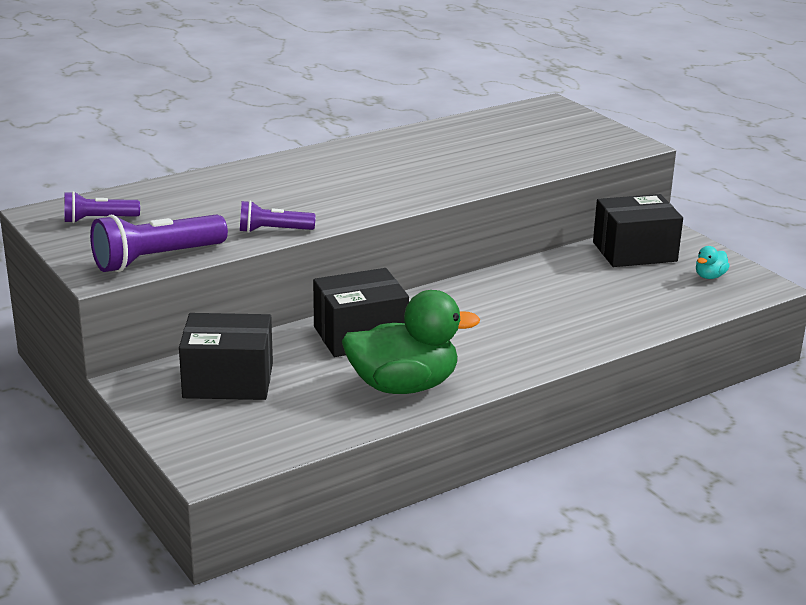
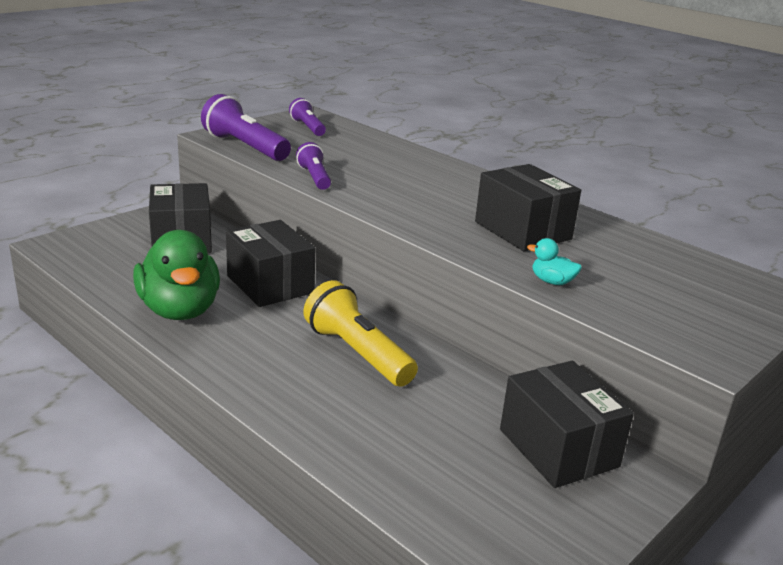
camera: 75 degrees right, 0 degrees up
(430, 162) = (522, 230): none -> black box
(500, 306) = (357, 353): none -> yellow flashlight
(709, 276) = (525, 521): turquoise duck -> turquoise duck (552, 281)

